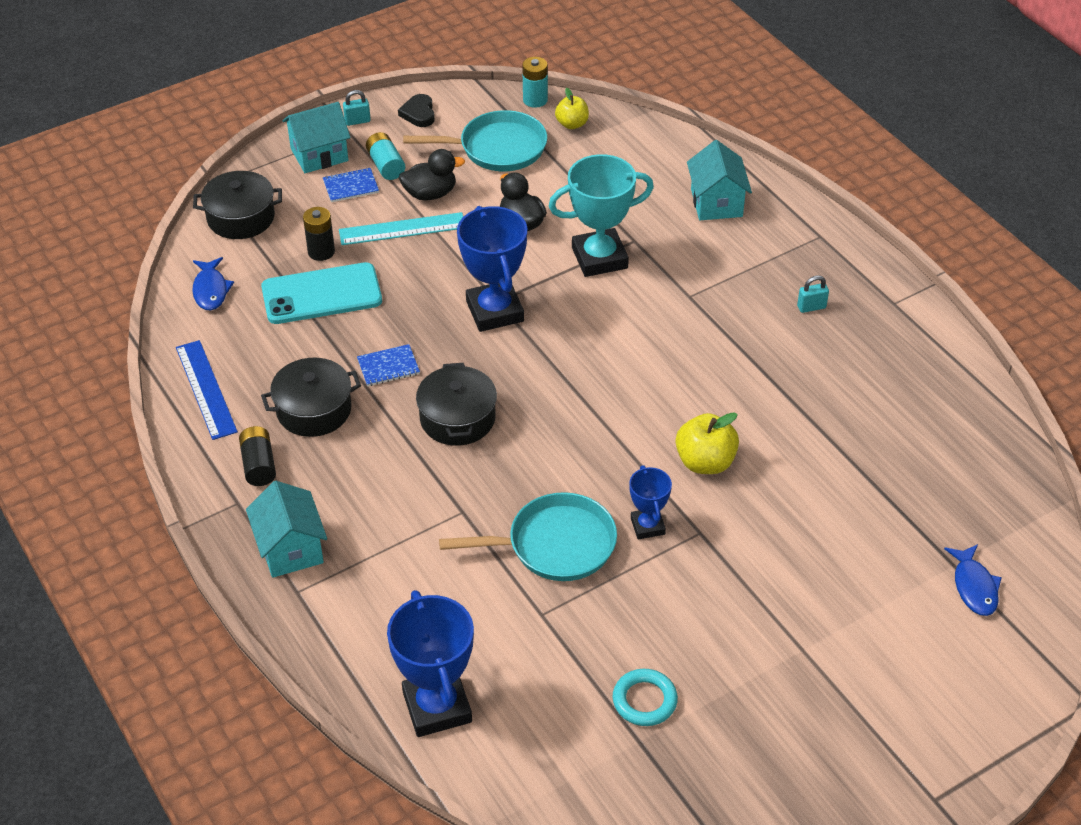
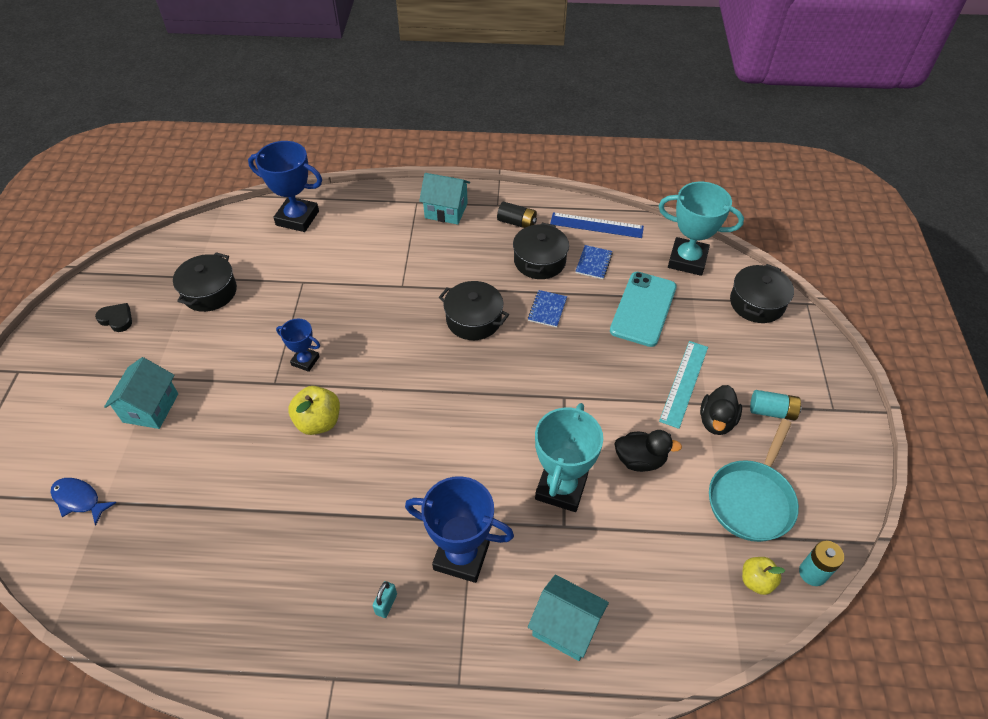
camera: 125 degrees right, 5 degrees up
(211, 290) = (687, 260): blue fish -> turquoise trophy
(319, 155) = (810, 377): turquoise house -> turquoise house (151, 408)
(321, 252) = (689, 328): black battery -> none
(351, 186) = (757, 377): blue notebook -> blue notebook (593, 263)
(357, 121) = (846, 422): turquoise padlock -> none
(419, 113) = (836, 469): black heart -> black heart (117, 319)
(495, 311) = (554, 389): blue trophy -> blue trophy (461, 556)
(554, 545) = (338, 311): turquoise pan -> none
(644, 700) = (210, 292): turquoise ring -> black pot

